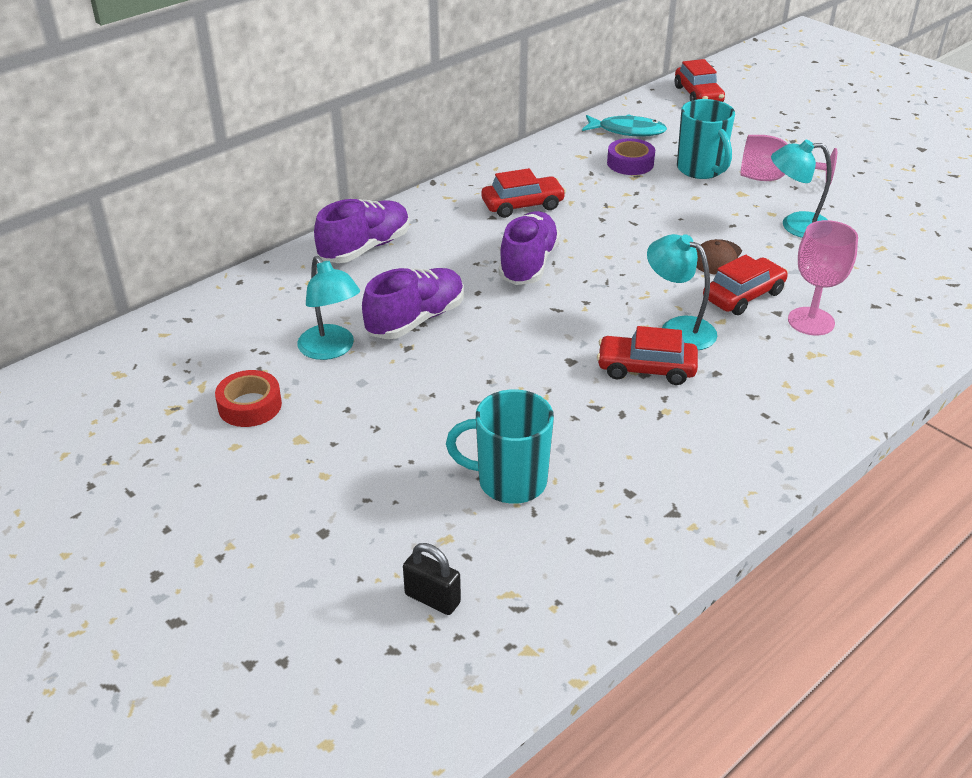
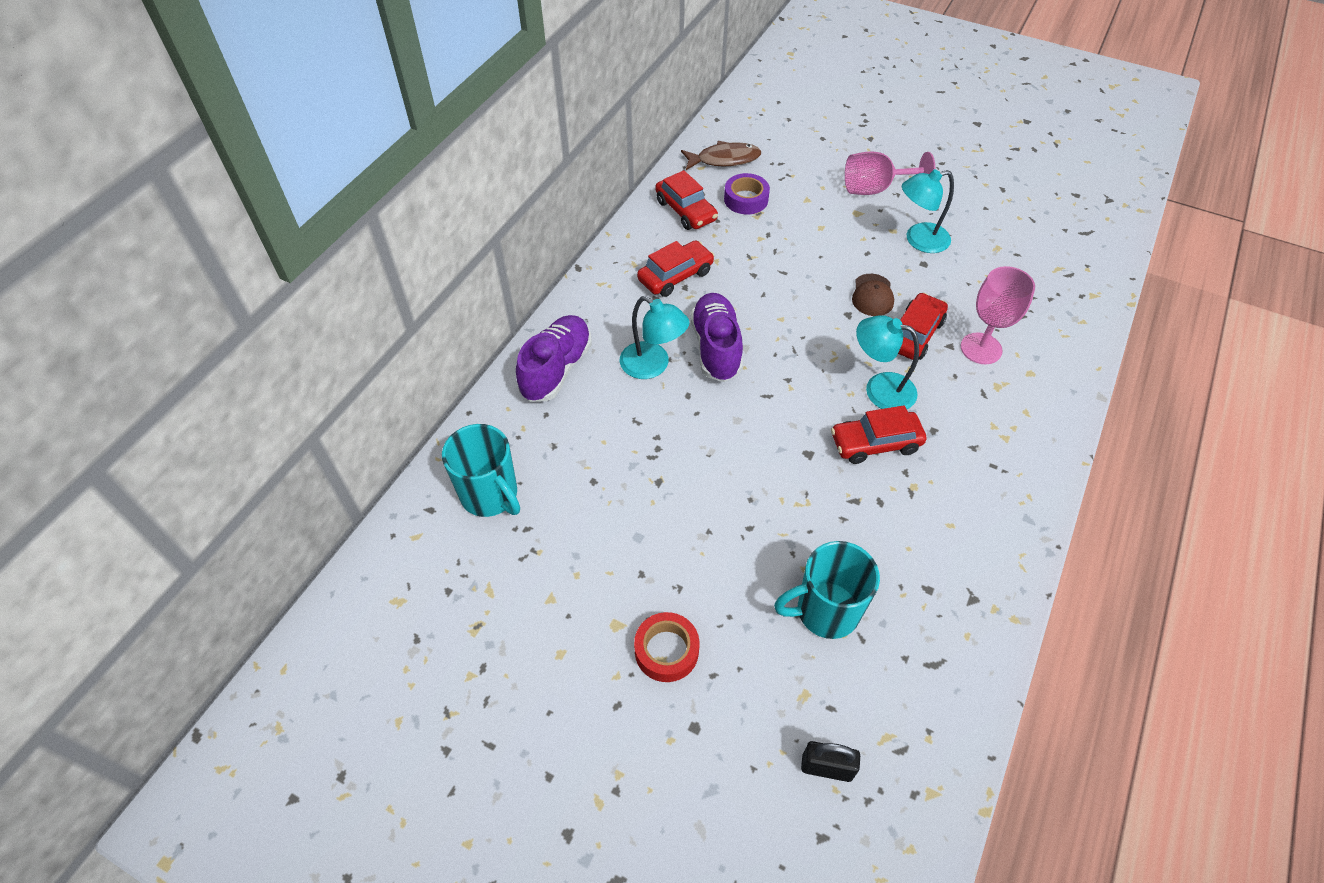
camera: 20 degrees left, 15 degrees up
(250, 406) = (549, 599): red tape -> red tape (666, 651)
(331, 349) = (589, 506): turquoise lamp -> turquoise lamp (653, 366)
(416, 320) = (649, 445): purple shoe -> none
(627, 131) = (724, 159): turquoise fish -> brown fish
(698, 95) = (765, 100): red car -> red car (686, 210)
(701, 169) = (810, 192): turquoise mug -> turquoise mug (490, 495)

